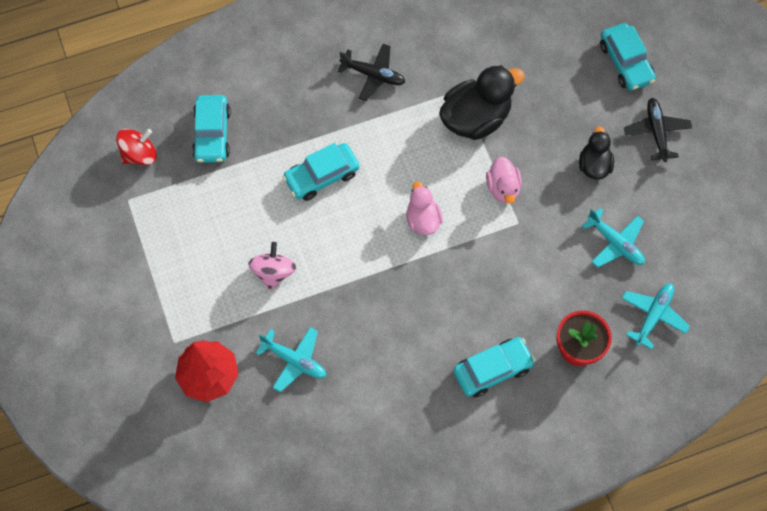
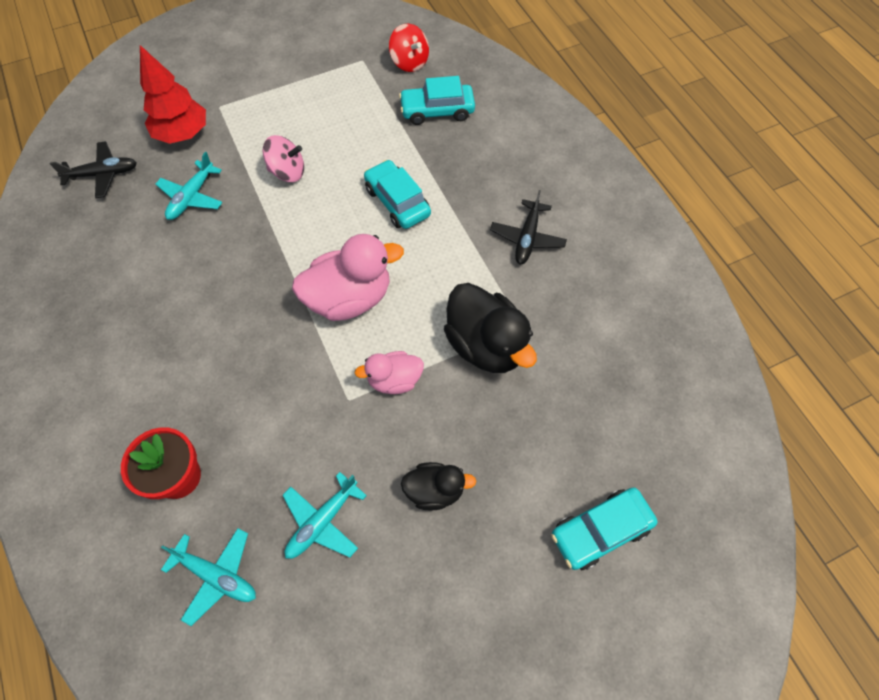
camera: 85 degrees right, 5 degrees down
(423, 219) = (349, 298): pink duck -> pink duck, size x1.74
(492, 369) = (162, 380): turquoise car -> none
(656, 132) = (495, 578): black plane -> black plane (103, 174)

